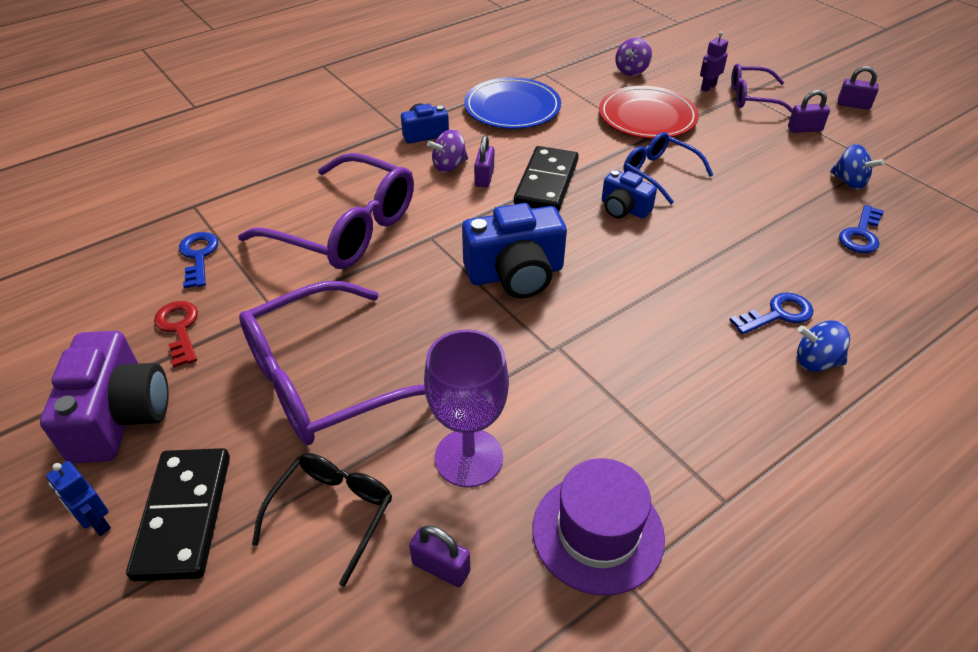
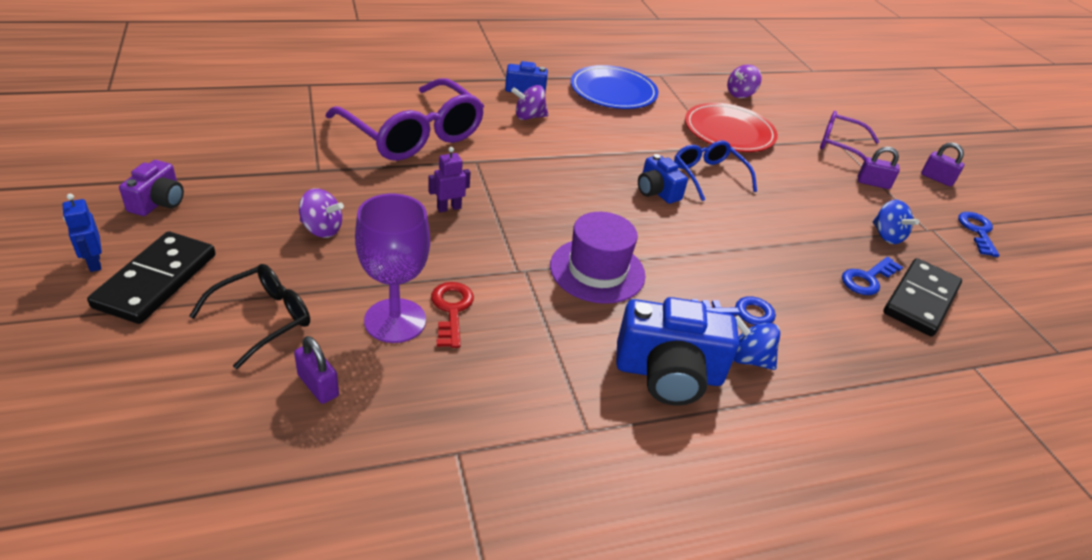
camera: 15 degrees right, 5 degrees down
(120, 416) = (158, 202): purple camera -> purple camera, size x0.57
(179, 328) = (240, 160): red key -> red key (452, 310)
(199, 256) = (289, 118): blue key -> blue key (977, 231)
(324, 380) = (322, 229): purple glasses -> purple spinning top
(484, 177) = (552, 133): purple padlock -> none
(515, 274) = (528, 208): blue camera -> blue camera (668, 373)
(546, 182) = (602, 152): black domino -> black domino (920, 300)
(597, 532) = (461, 410): purple hat -> purple hat (597, 270)
(708, 87) = (803, 126): purple robot -> purple robot (449, 208)

